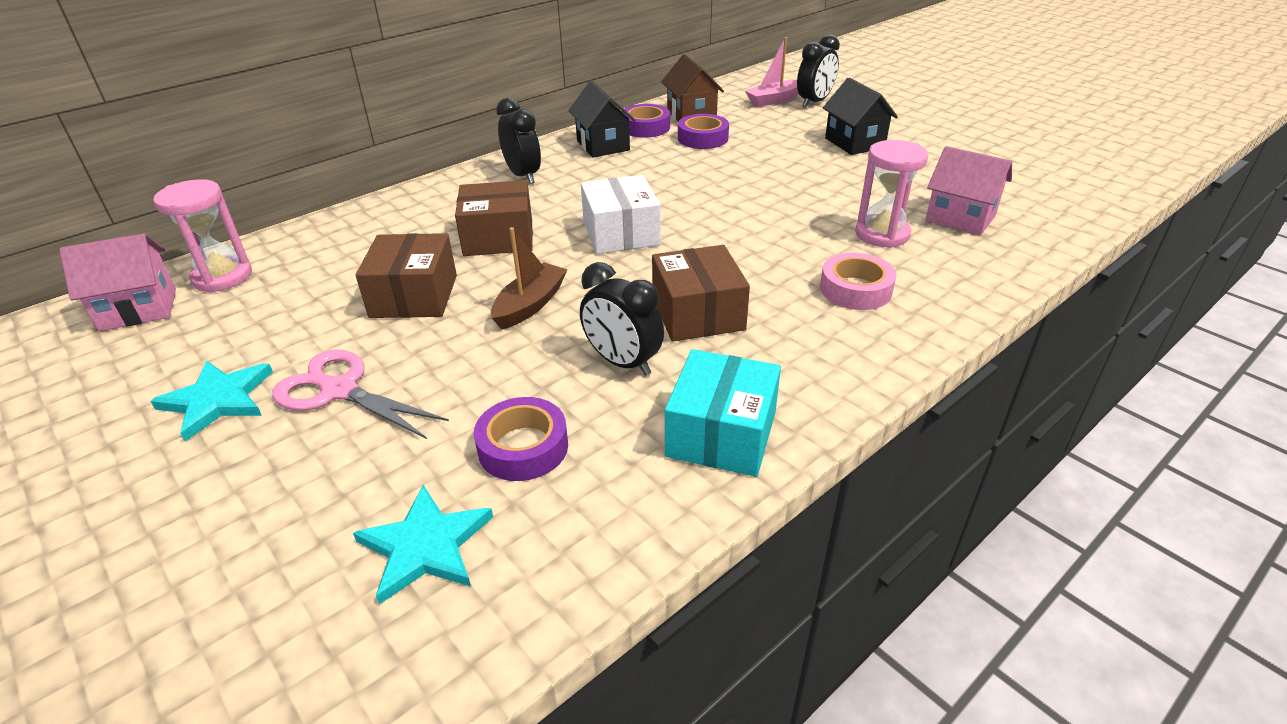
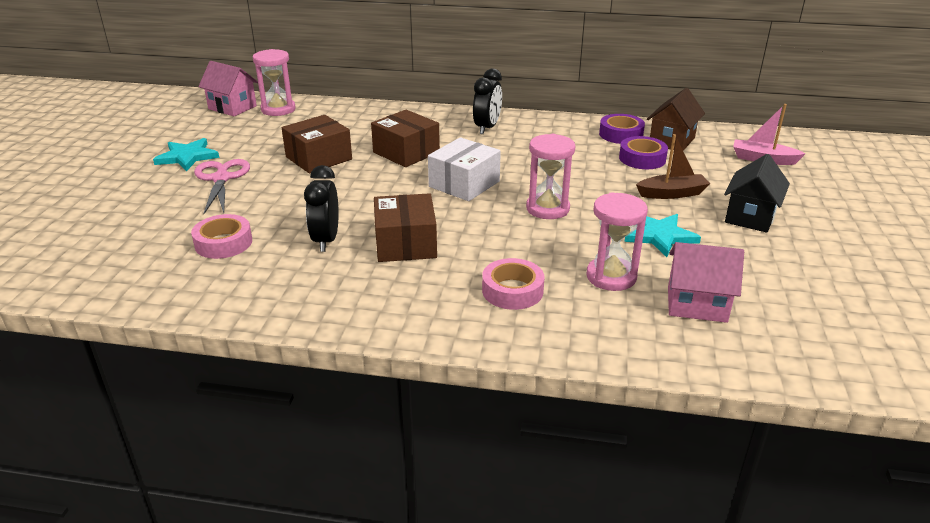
camera: 50 degrees right, 5 degrees down
(425, 546) = (133, 250): turquoise star -> turquoise star (659, 236)
(523, 447) = (223, 243): purple tape -> pink tape
(530, 305) = (349, 191): brown boat -> brown boat (672, 194)
(603, 145) = (568, 133): black house -> none
(698, 313) = (406, 244): brown box -> brown box turned 45 degrees counterclockwise
(721, 434) = (291, 296): turquoise box -> none
(730, 213) = (547, 209): none -> pink hourglass
(814, 102) = (794, 176): black clock -> none
(960, 218) = (696, 304): pink house -> pink house turned 75 degrees counterclockwise

